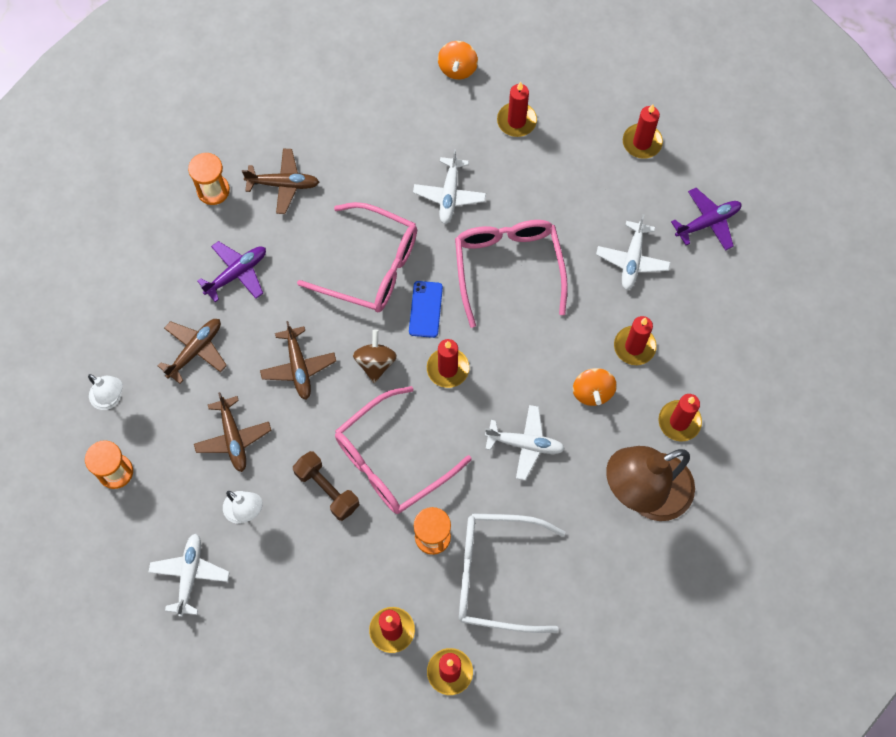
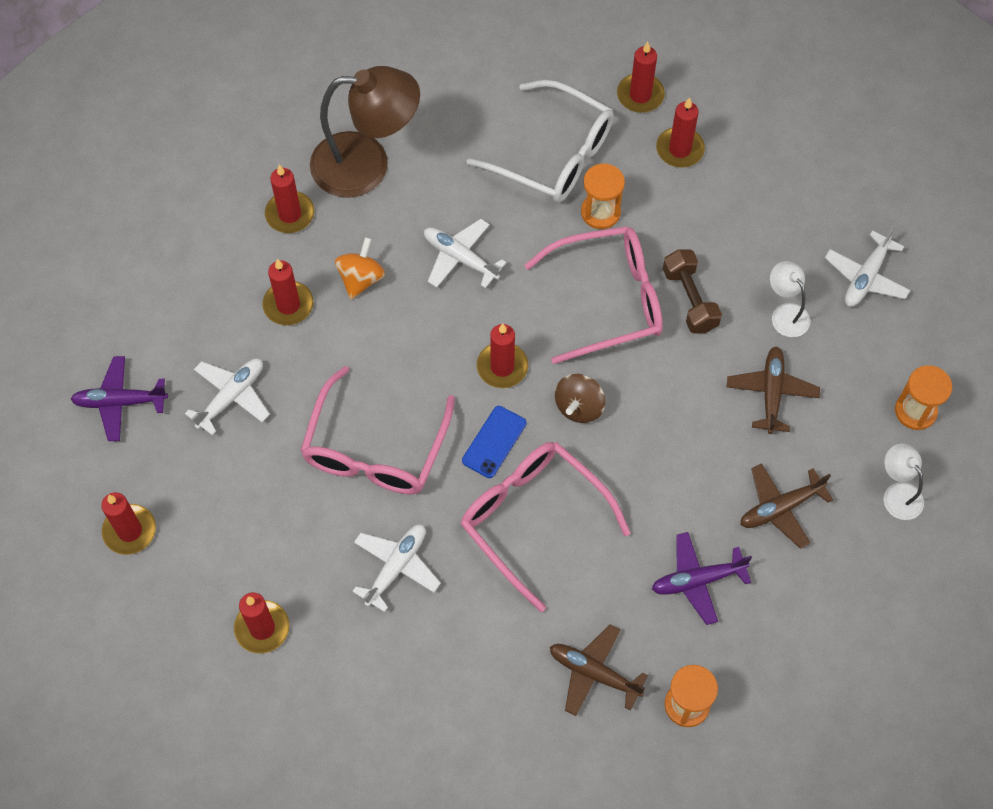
camera: 155 degrees left, 5 degrees down
(298, 367) = (668, 438): brown plane -> none
(457, 69) = (295, 738): orange spinning top -> none

